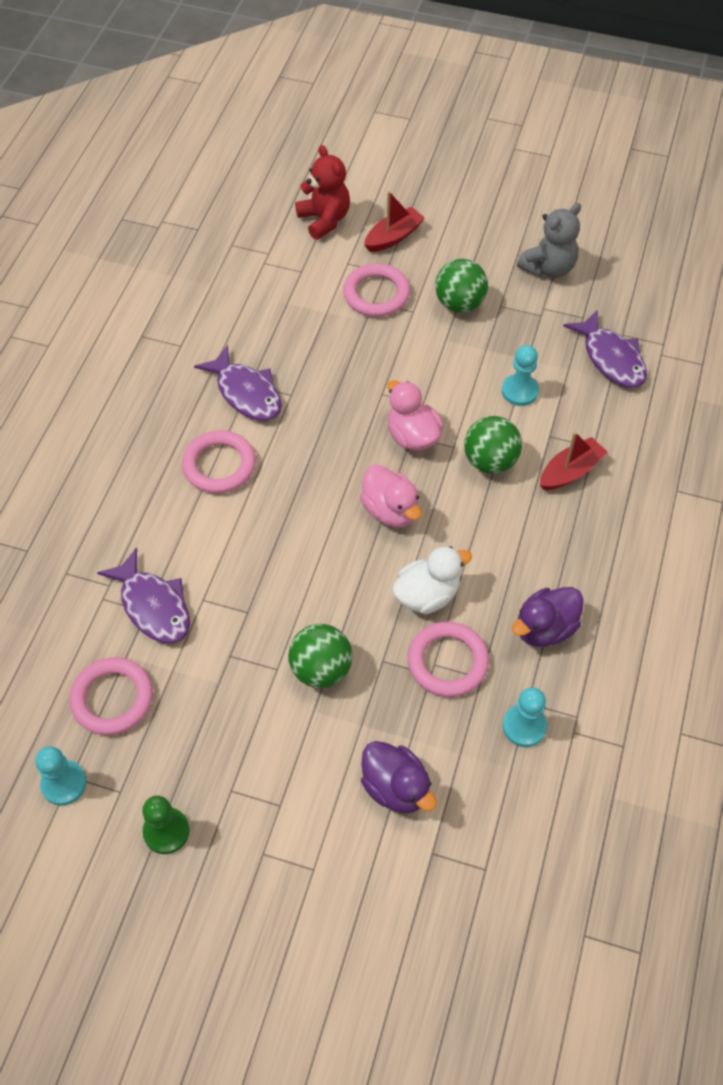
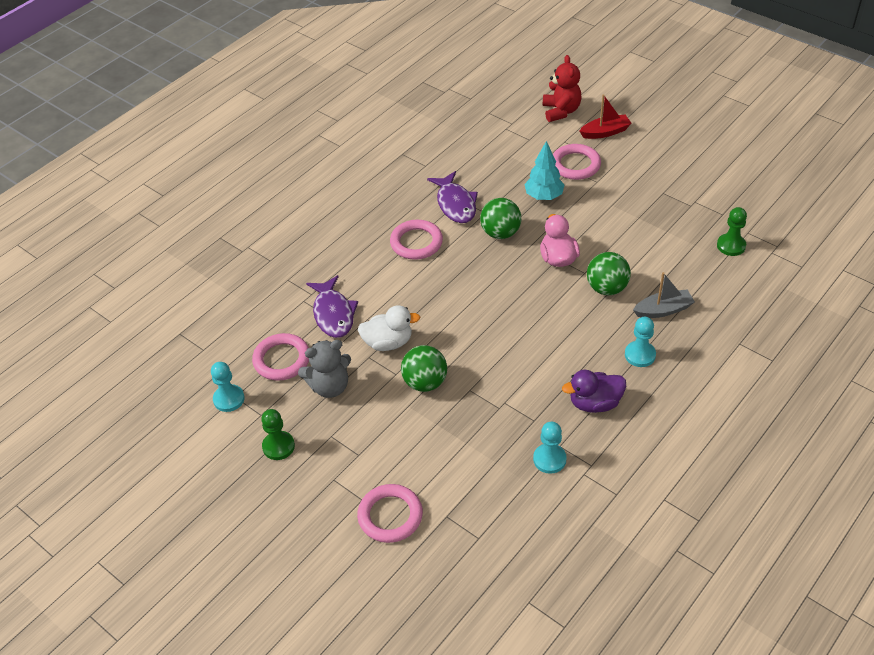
camera: 25 degrees right, 10 degrees down
(356, 350) = (544, 196): none -> turquoise tree
(390, 510) = (520, 300): pink duck -> none
(396, 788) = (441, 469): purple duck -> none
(427, 595) = (520, 359): white duck -> white duck (388, 342)
(447, 662) = (514, 403): pink ring -> pink ring (390, 516)
(459, 303) = (633, 184): green ball -> green ball (500, 233)
(519, 391) = (650, 250): turquoise pawn -> turquoise pawn (640, 355)
(548, 268) = (711, 177): grey teddy bear -> grey teddy bear (329, 386)
(570, 471) = (663, 310): red boat -> grey boat
(611, 358) = (731, 246): purple fish -> green pawn

